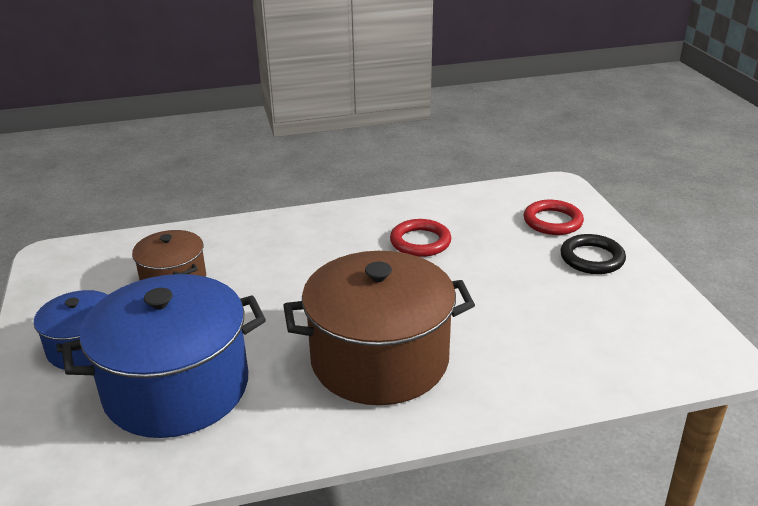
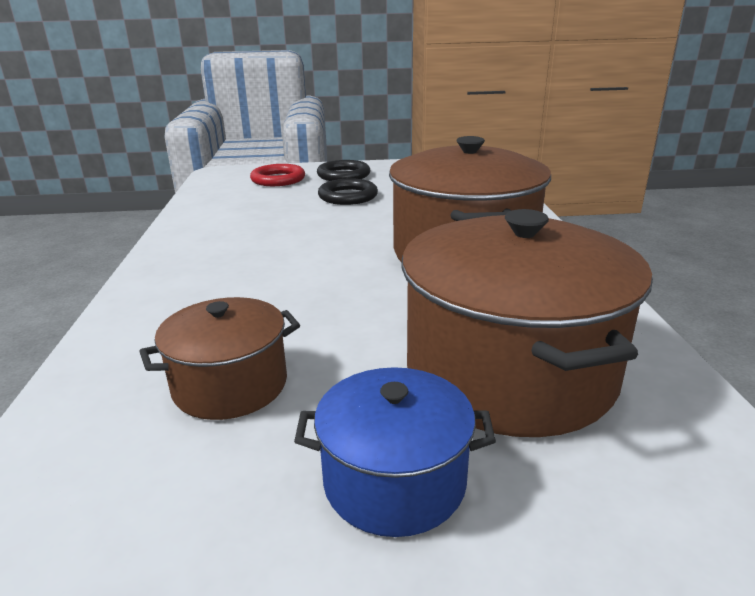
camera: 80 degrees left, 5 degrees down
(176, 388) = (509, 371): blue pot -> brown pot
(420, 242) = (267, 225): red ring -> none
(517, 272) = (348, 196): none -> black ring

